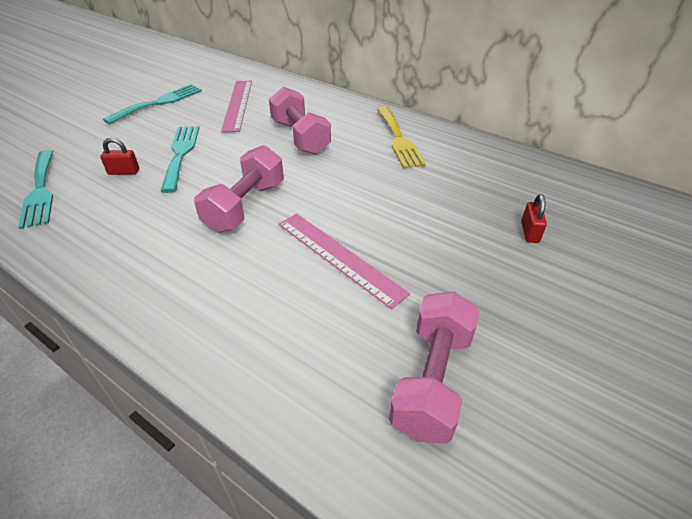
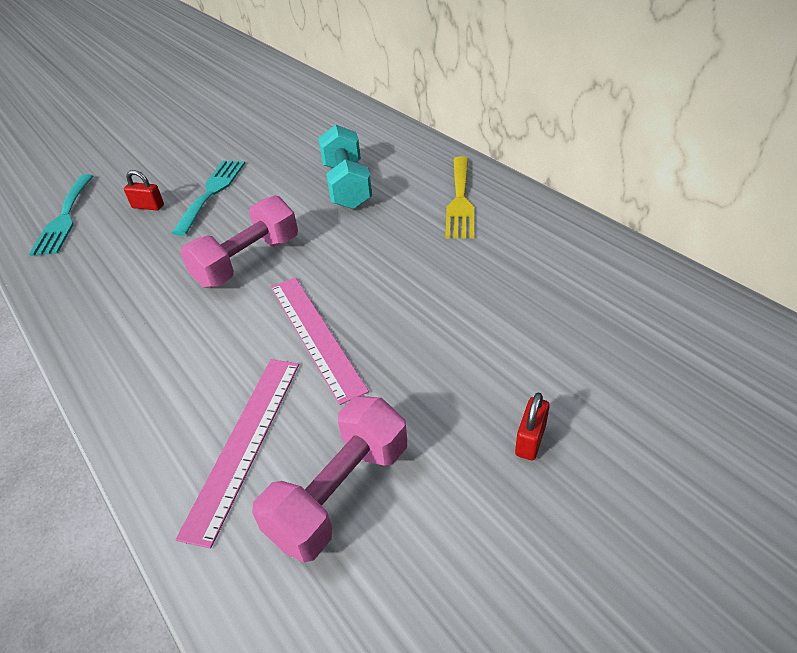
camera: 20 degrees right, 0 degrees up
(159, 103) = (218, 129): turquoise fork -> none
(237, 104) = (298, 139): pink ruler -> pink ruler (244, 442)
(300, 137) = (347, 186): pink dumbbell -> turquoise dumbbell
(529, 232) = (556, 341): red padlock -> red padlock (530, 439)

